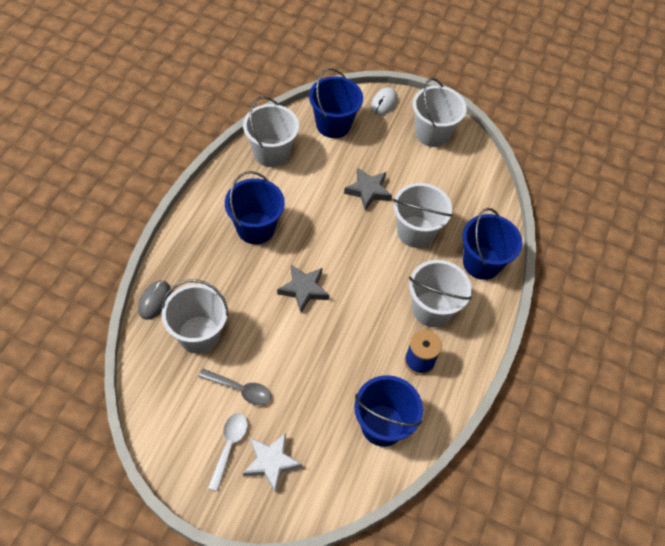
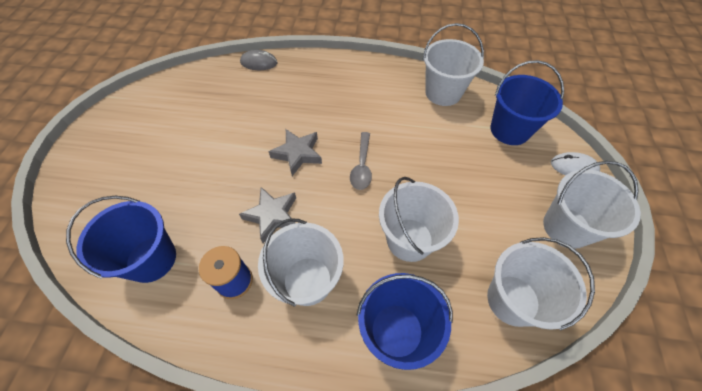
camera: 80 degrees right, 0 degrees up
(199, 334) = (233, 95): white bucket -> white bucket (513, 300)
(229, 446) = (128, 141): white spoon -> none
(240, 389) = (184, 134): grey spoon -> grey spoon (362, 166)
(255, 228) = (353, 103): blue bucket -> none
(271, 462) = (112, 174): white star -> none
(368, 191) = (441, 180): grey star -> grey star (272, 216)

